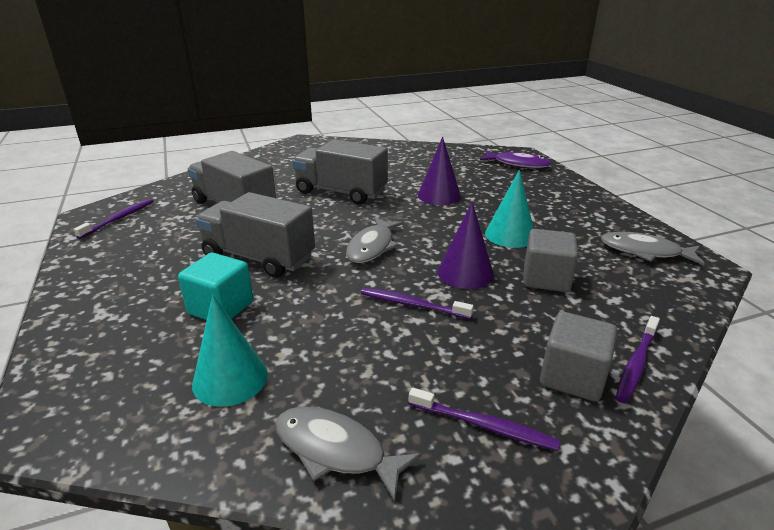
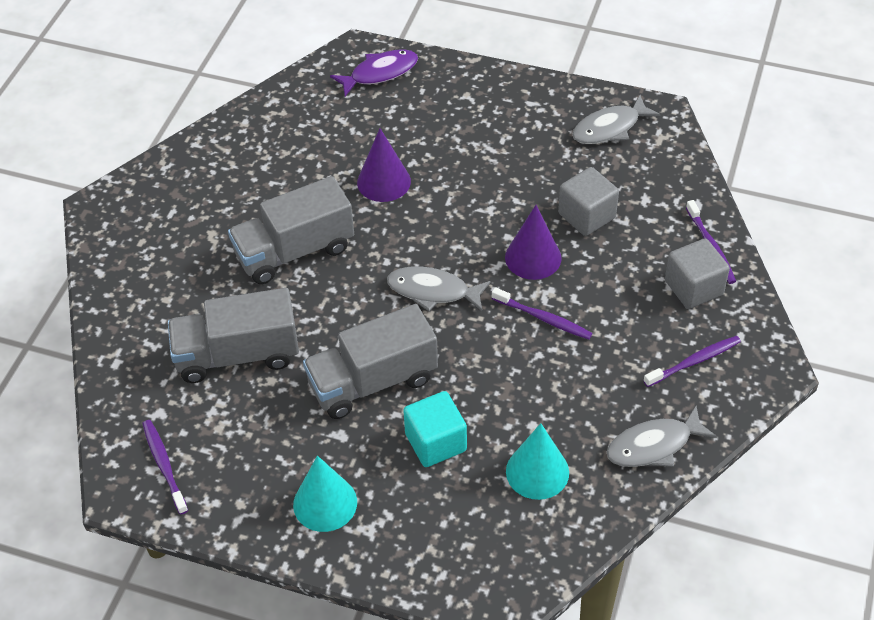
camera: 50 degrees left, 20 degrees up
(372, 246) = (433, 291): grey fish -> grey fish turned 135 degrees clockwise
(412, 304) = (544, 318): purple toothbrush -> purple toothbrush turned 120 degrees counterclockwise
(510, 235) = (506, 187): turquoise cone -> turquoise cone (325, 503)

